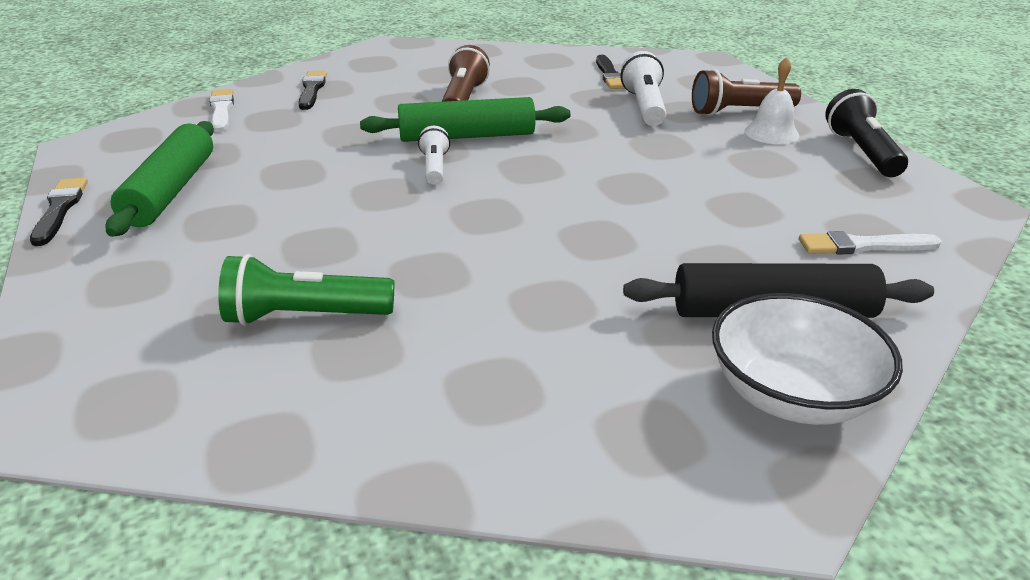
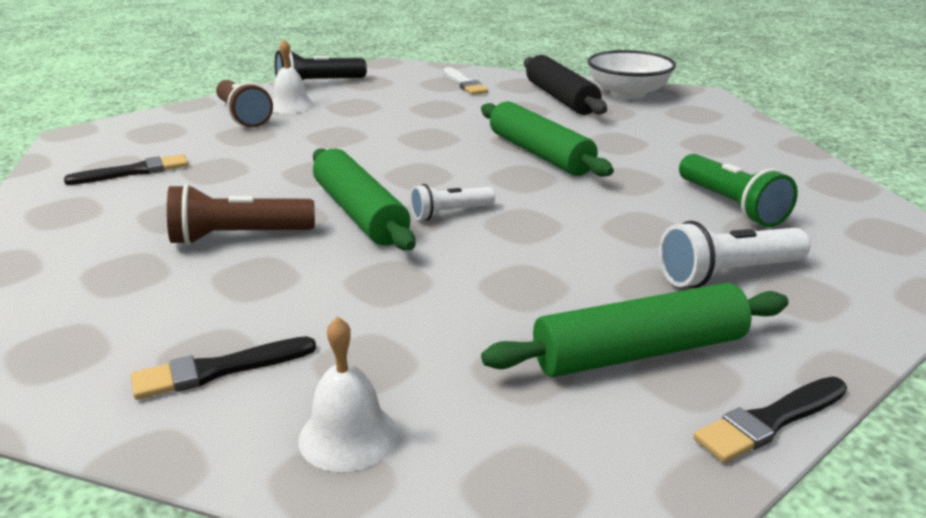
camera: 110 degrees left, 5 degrees down
(221, 110) = (348, 436): white brush -> white bell
(544, 239) = (540, 154): none -> green rolling pin
(644, 107) = (240, 148): white flashlight -> white flashlight (727, 274)

